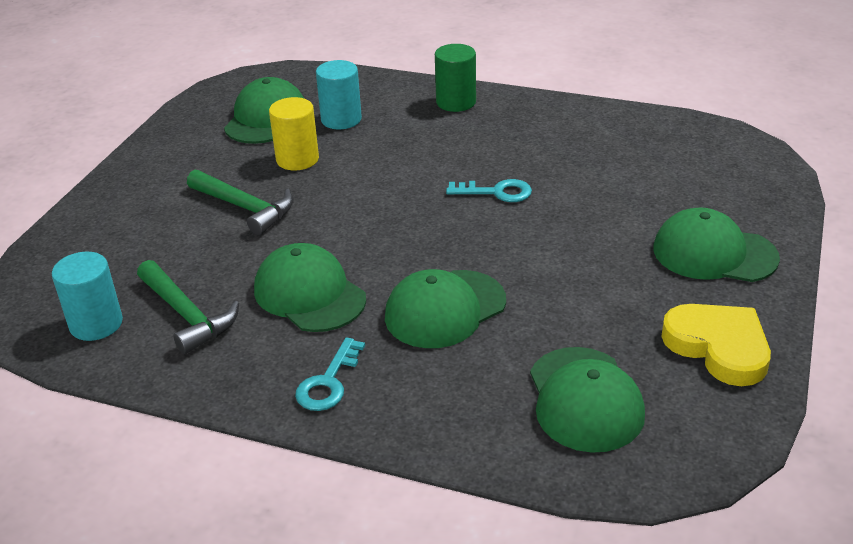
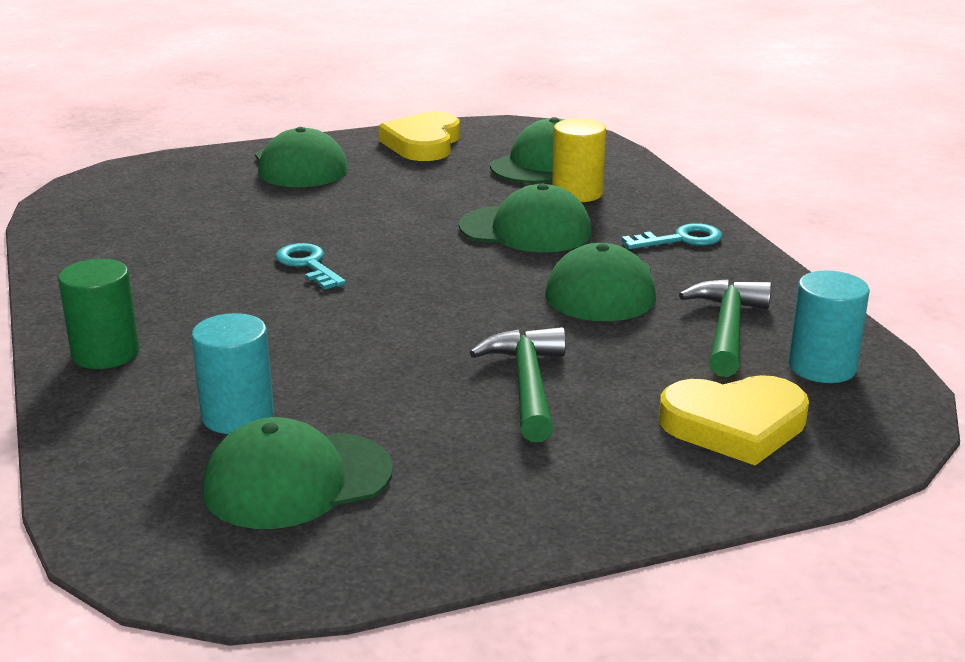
camera: 130 degrees left, 10 degrees down
(109, 253) = (735, 425): none -> yellow heart
(297, 159) = (380, 401): yellow cylinder -> yellow cylinder (577, 193)

